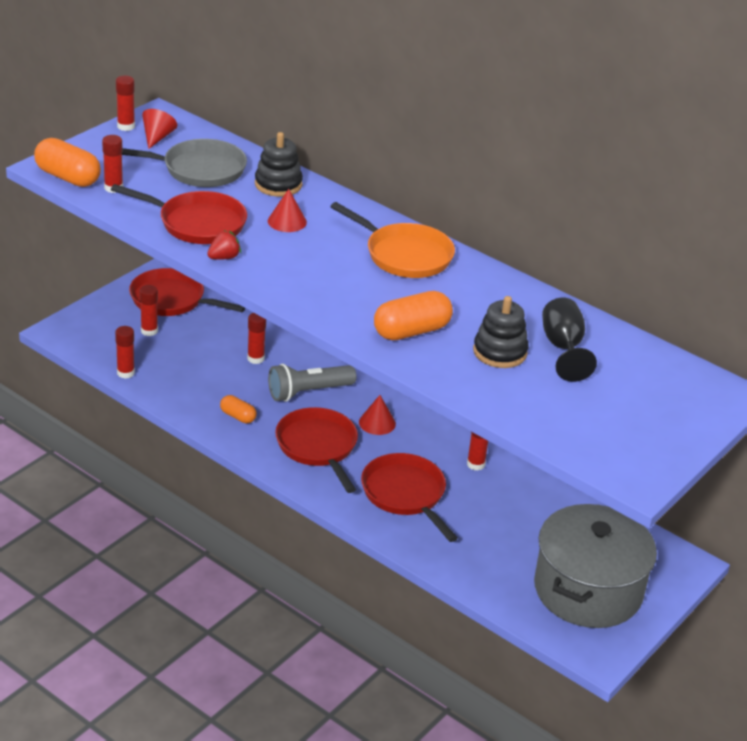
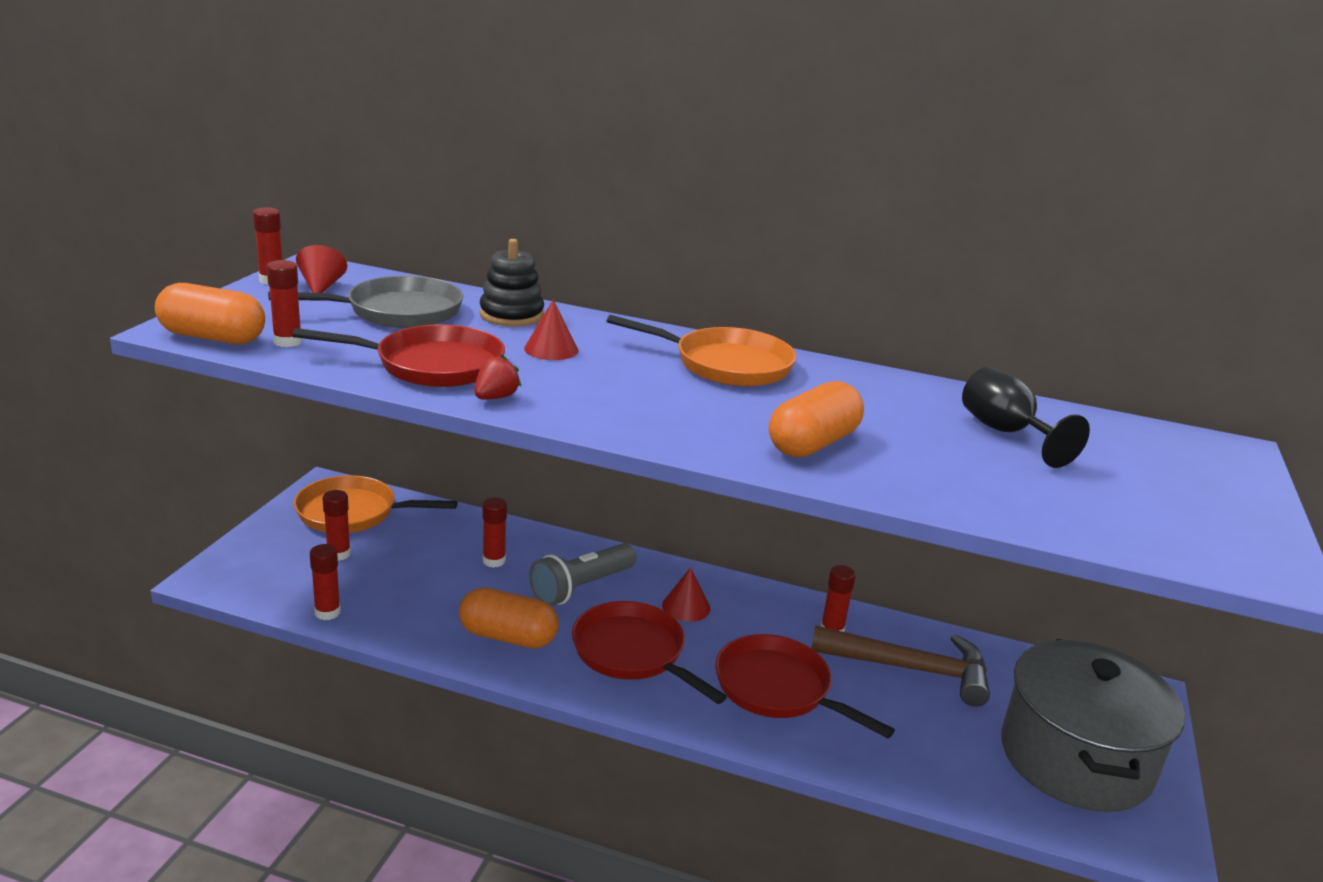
camera: 20 degrees left, 10 degrees down
(172, 300) = (353, 513): red pan -> orange pan
(238, 416) = (508, 637): orange capsule -> orange capsule, size x1.77
(500, 352) = (941, 449): black stacking toy -> none
(515, 504) = (911, 669): none -> brown hammer

